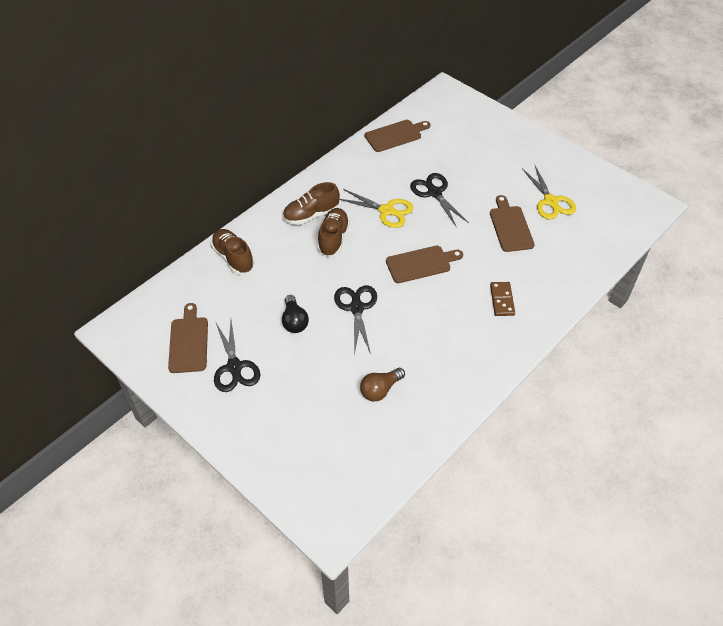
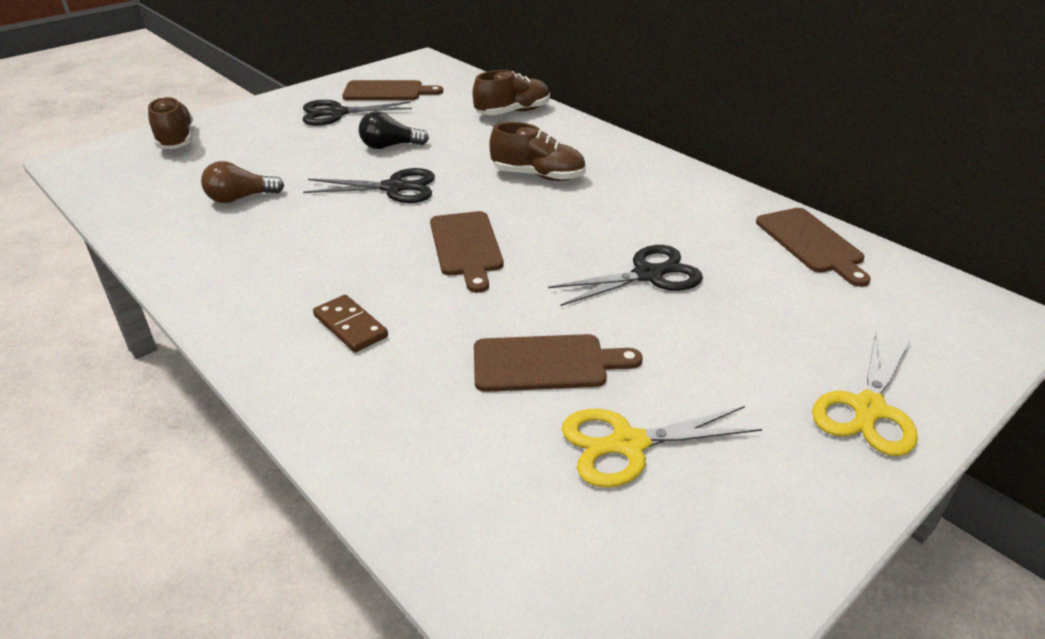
camera: 95 degrees right, 15 degrees down
(311, 215) = (590, 161): brown shoe -> brown shoe (176, 139)
(380, 390) = (240, 198): brown light bulb -> brown light bulb turned 75 degrees counterclockwise
(386, 211) = (598, 222): yellow scissors -> yellow scissors (868, 409)
(502, 300) = (350, 326): brown domino -> brown domino turned 45 degrees clockwise

